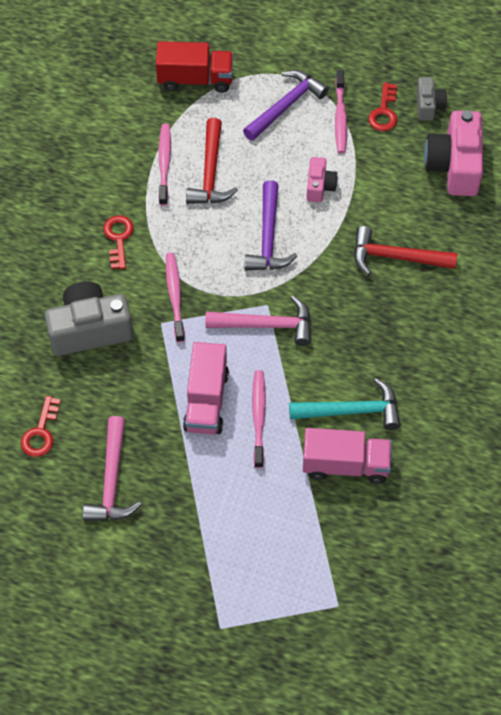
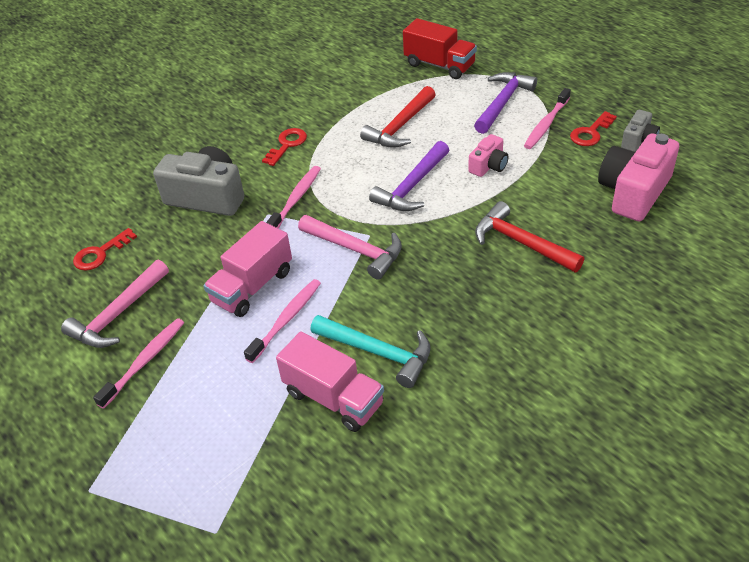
camera: 35 degrees right, 15 degrees down
(164, 163) = (367, 109): pink toothbrush -> pink toothbrush (144, 361)
(286, 106) = (502, 103): purple hammer -> purple hammer turned 45 degrees counterclockwise

